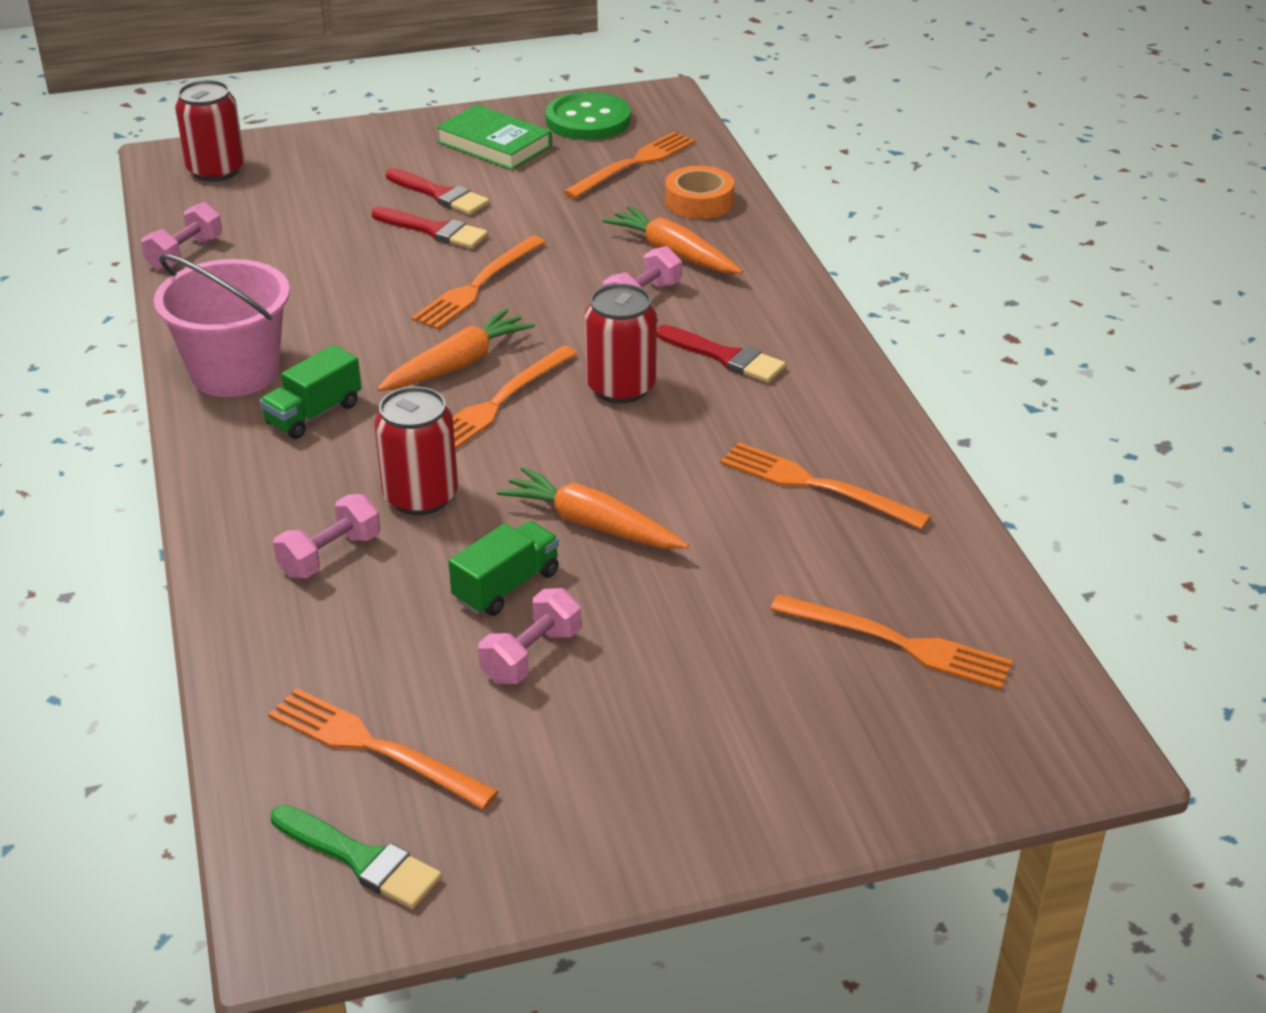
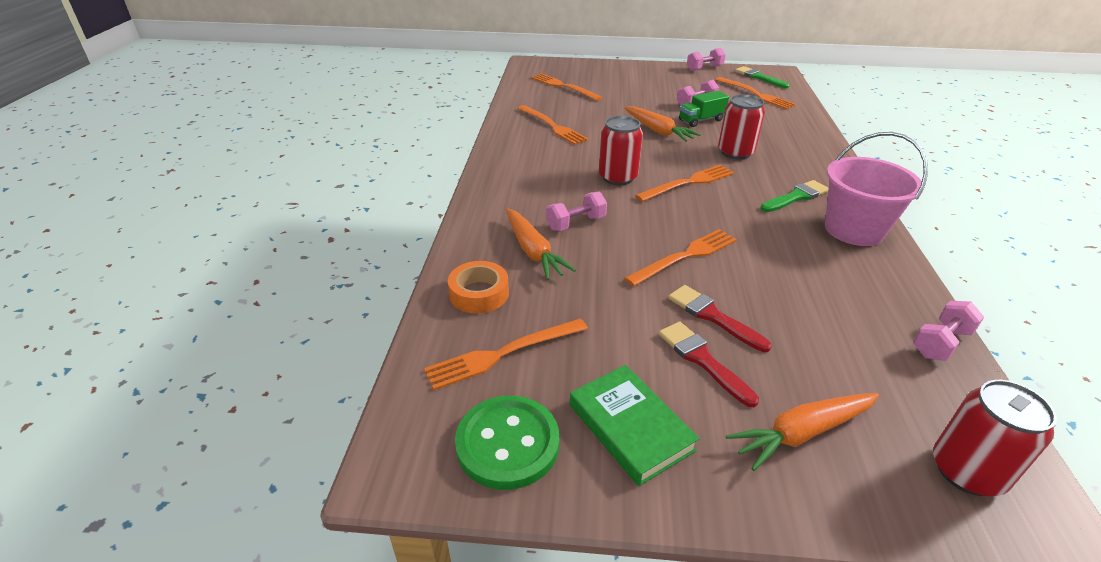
camera: 160 degrees left, 0 degrees up
(313, 414) = (796, 197): green truck -> green brush
(330, 555) = (778, 140): pink dumbbell -> pink dumbbell (704, 68)
(457, 365) = (708, 206): orange carrot -> orange carrot (802, 433)
(725, 357) = (551, 181): red brush -> none

